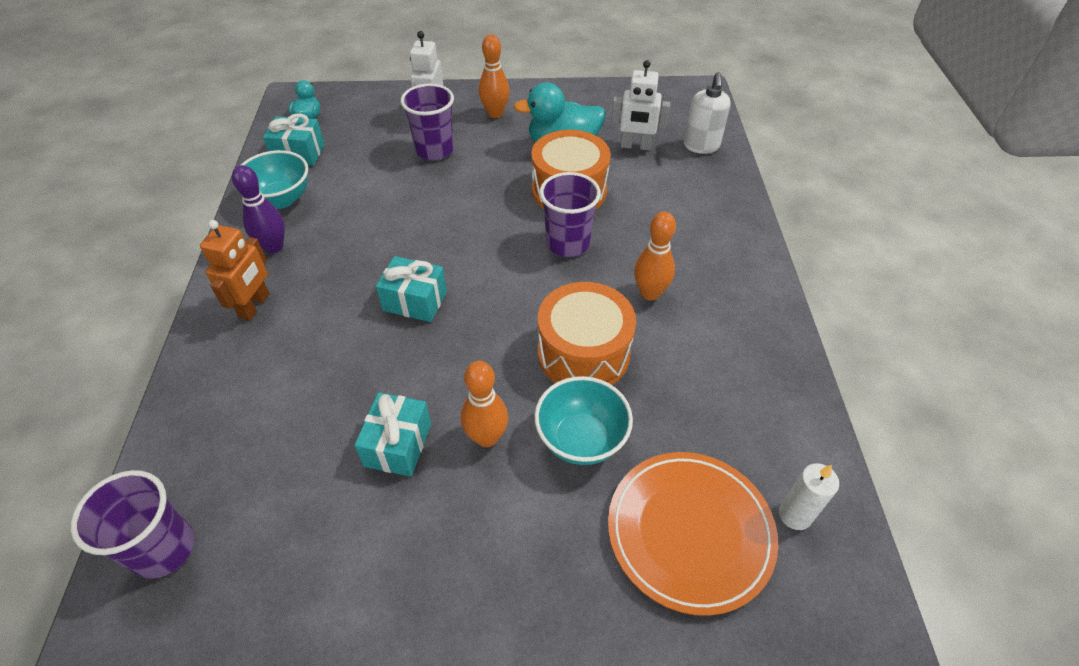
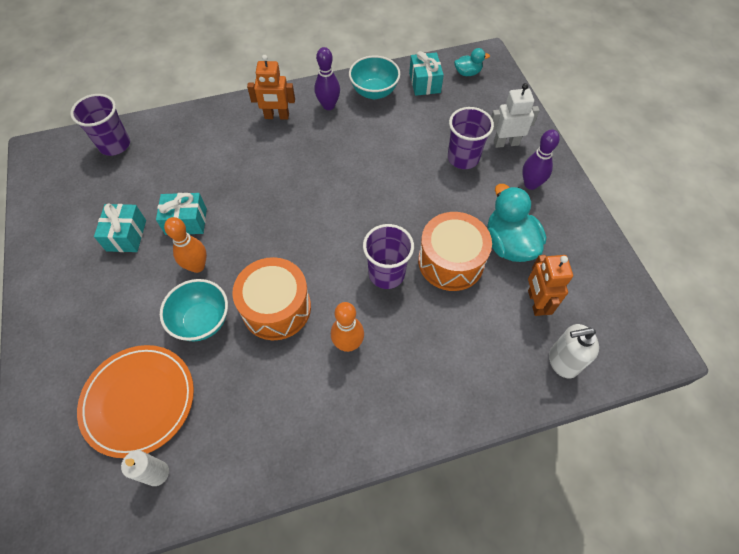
camera: 75 degrees right, 10 degrees up
(415, 301) = (301, 195): turquoise gift -> turquoise gift (126, 235)
(495, 113) = (530, 184): orange bowling pin -> purple bowling pin
(635, 146) = (535, 302): white robot -> orange robot

